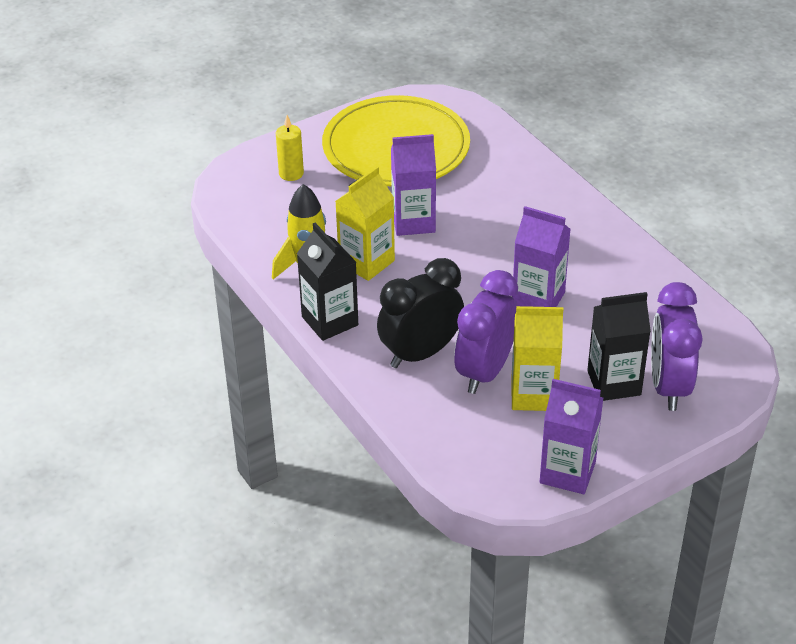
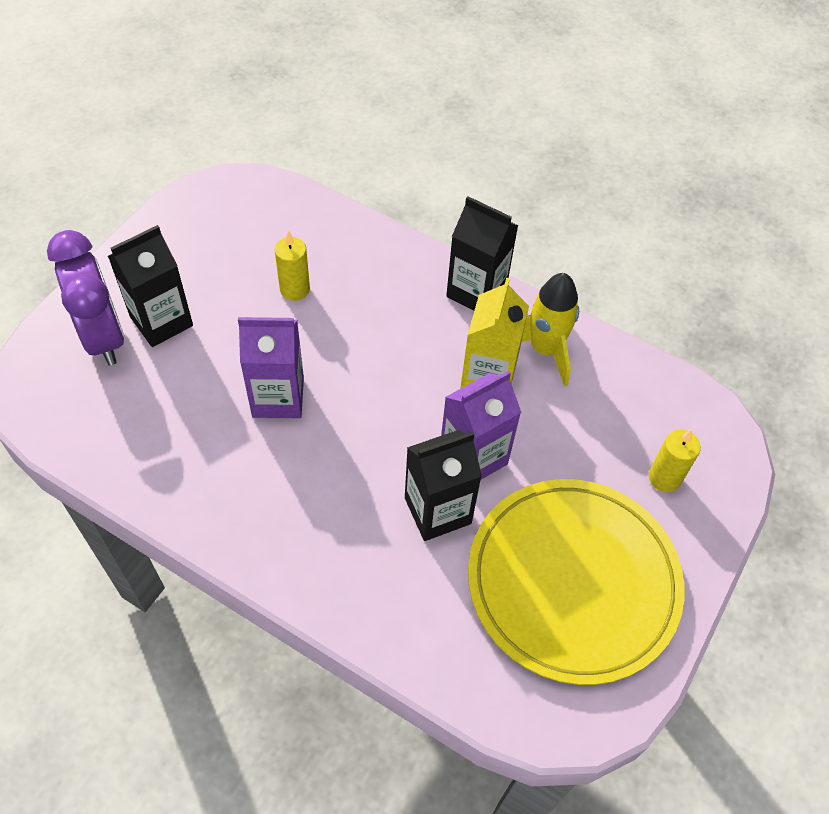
camera: 150 degrees right, 15 degrees up
(420, 353) = (367, 287): black clock -> none
(459, 203) = (437, 510): none -> black carton
(485, 372) = (295, 289): purple clock -> yellow candle
(533, 395) = (237, 281): yellow carton -> none
(567, 472) = (177, 217): purple carton -> none

